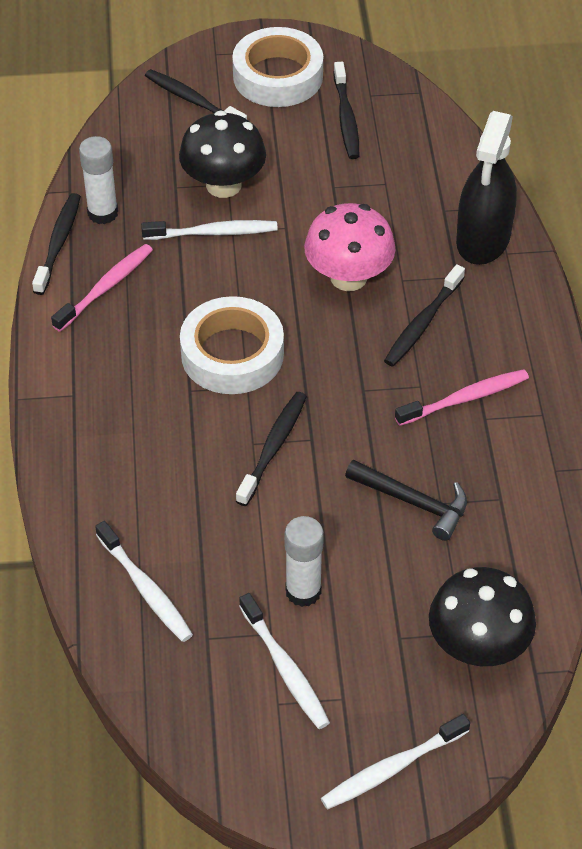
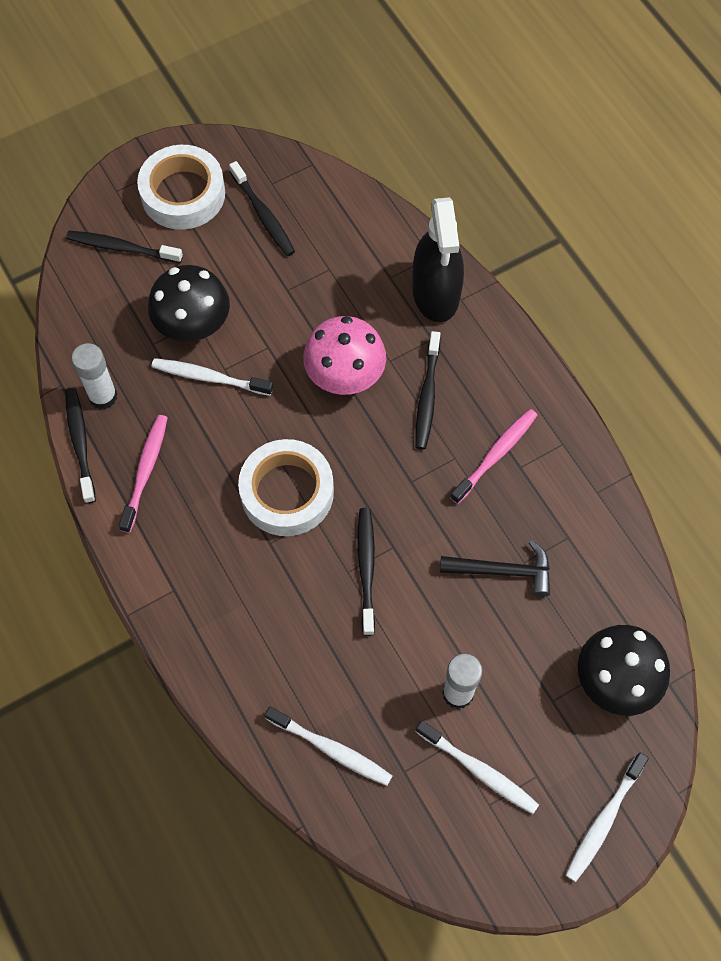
camera: 25 degrees left, 15 degrees up
(213, 233) = (209, 377): white toothbrush -> white toothbrush turned 135 degrees counterclockwise

